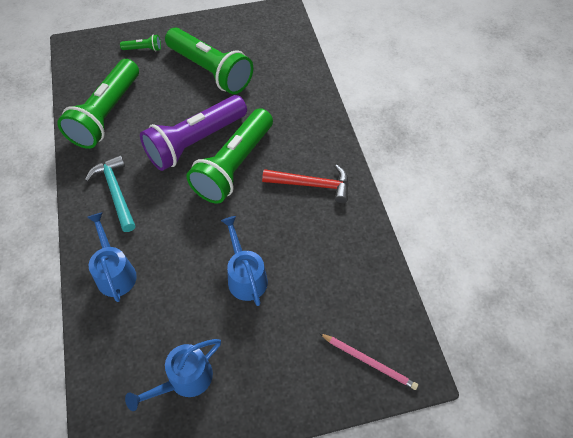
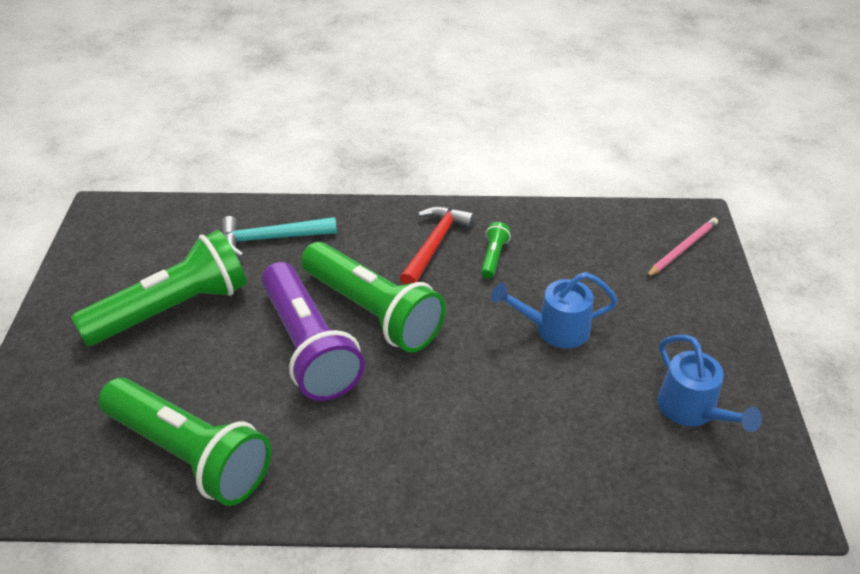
camera: 75 degrees left, 15 degrees down
(115, 192) = (365, 456): turquoise hammer -> turquoise hammer (271, 239)
(115, 272) = (515, 471): blue watering can -> none
(143, 49) = (62, 387): green flashlight -> green flashlight (493, 257)

